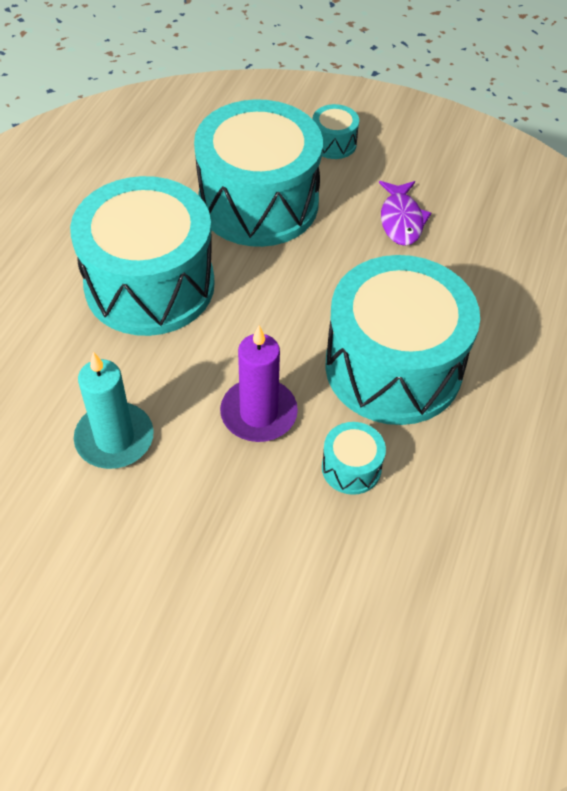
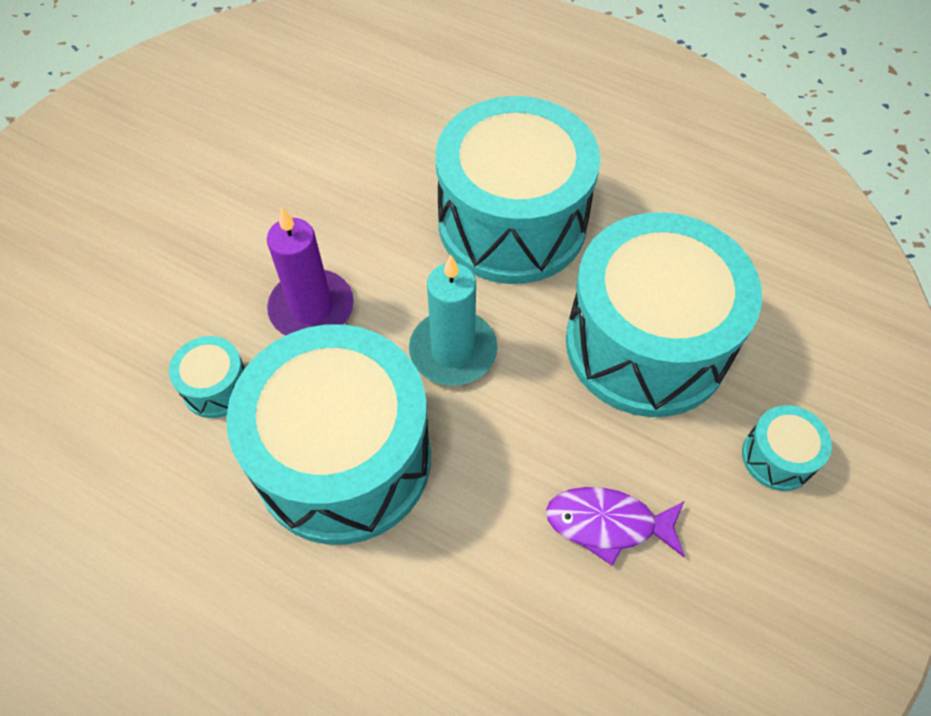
camera: 100 degrees right, 5 degrees up
(114, 438) = (313, 187): turquoise candle -> turquoise candle (453, 351)

